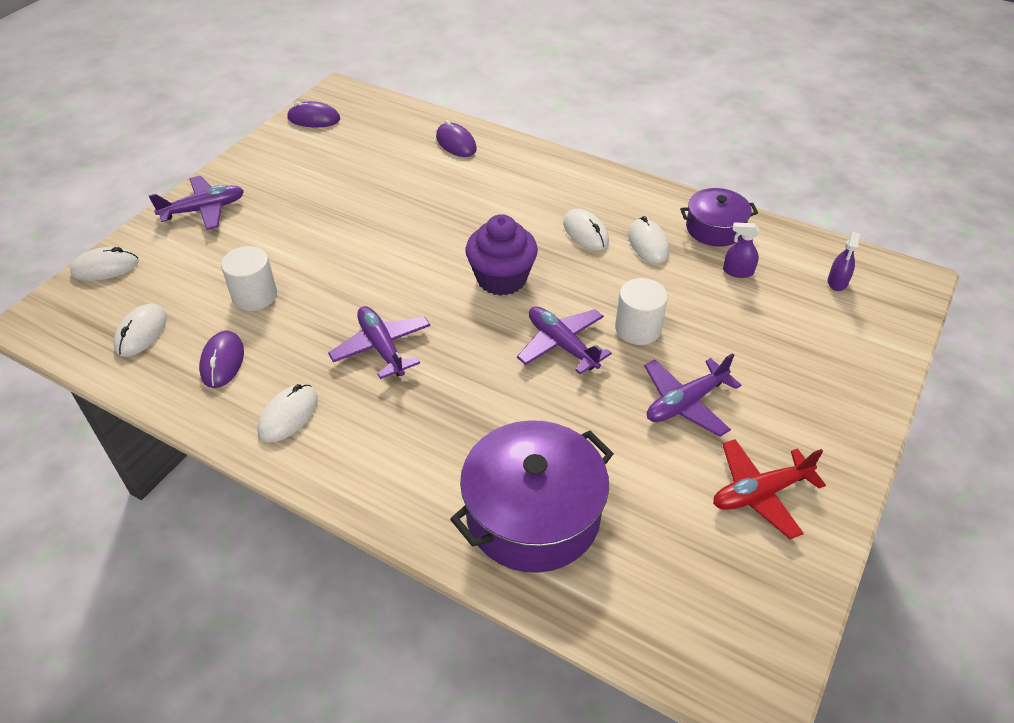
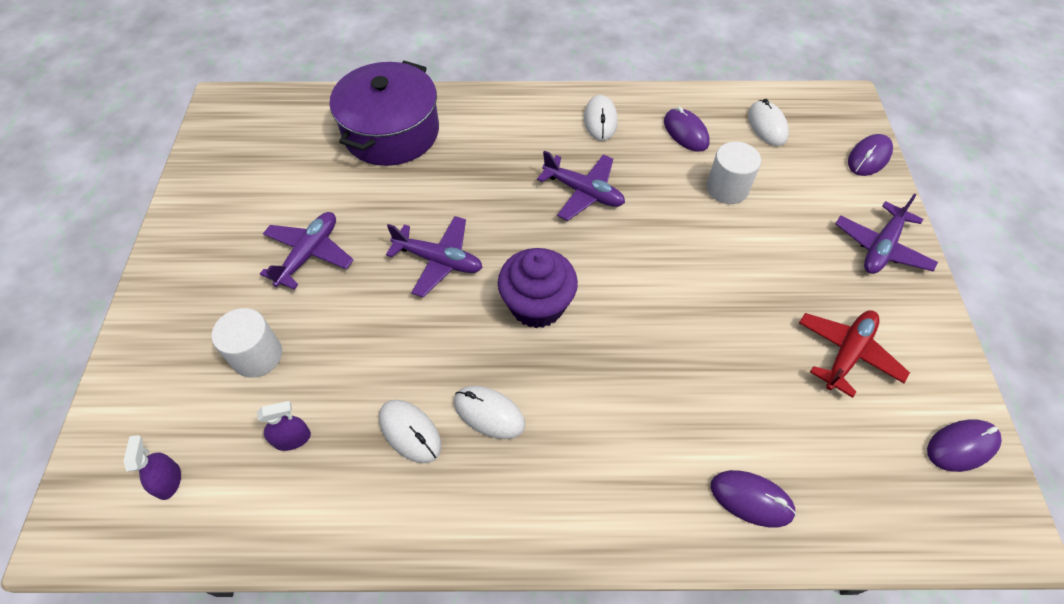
camera: 150 degrees right, 10 degrees up
(105, 267) = (869, 157): white mouse -> purple mouse
(638, 329) = (377, 309): white cylinder -> white cylinder (257, 355)
(714, 228) = (337, 503): purple pot -> none
(760, 493) = (233, 208): red plane -> red plane (847, 354)

